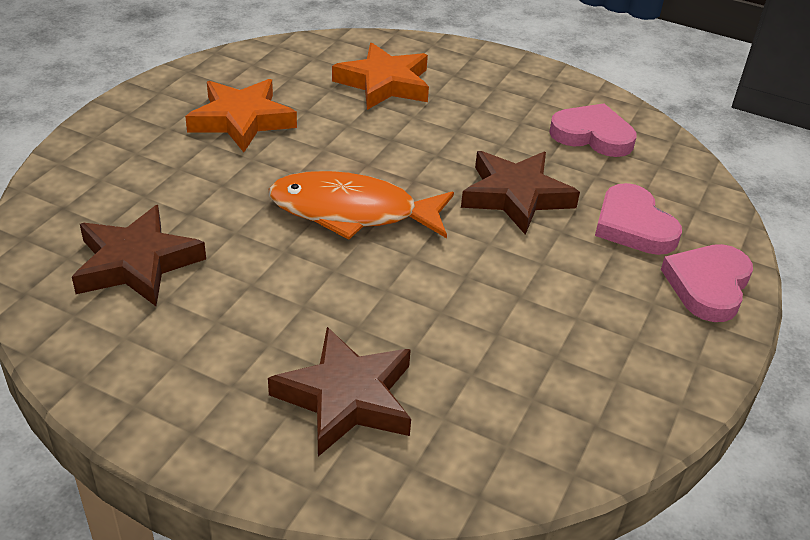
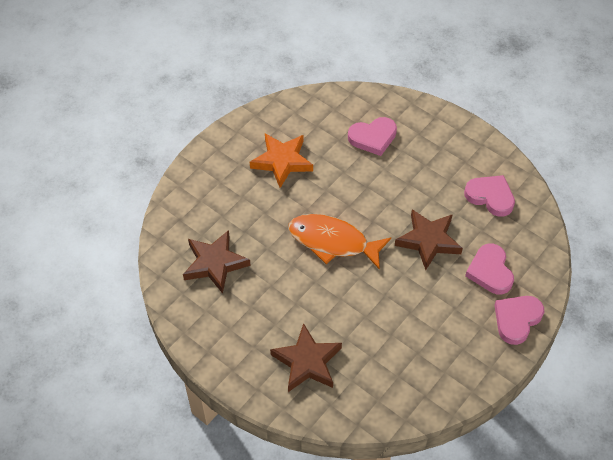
camera: 15 degrees right, 15 degrees up
(384, 83) = (373, 137): orange star -> pink heart

